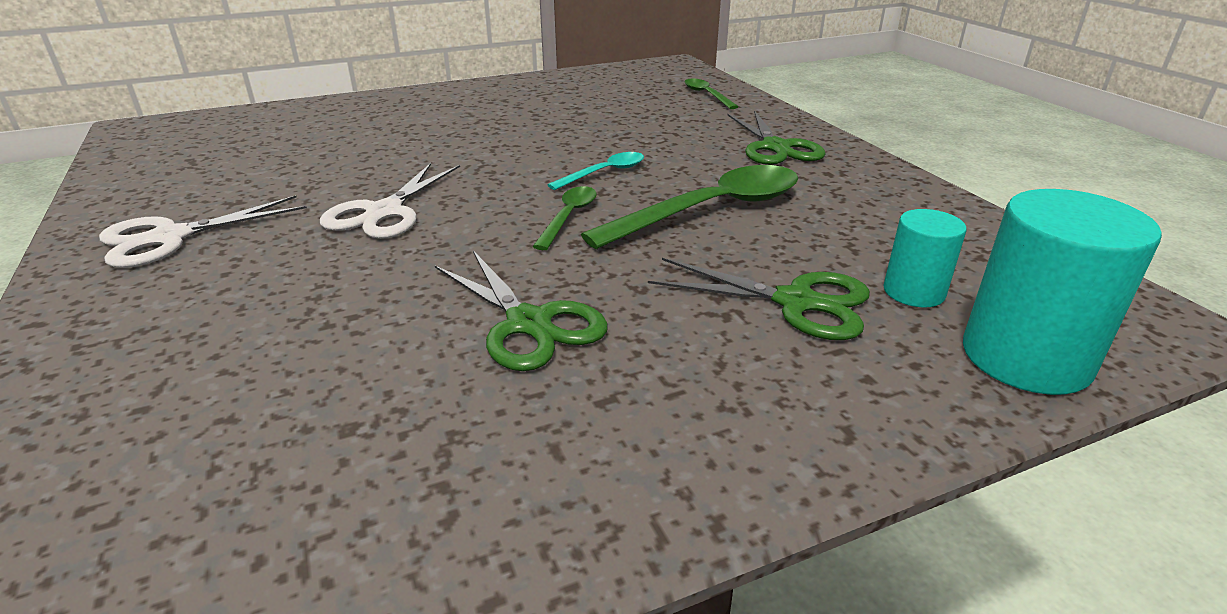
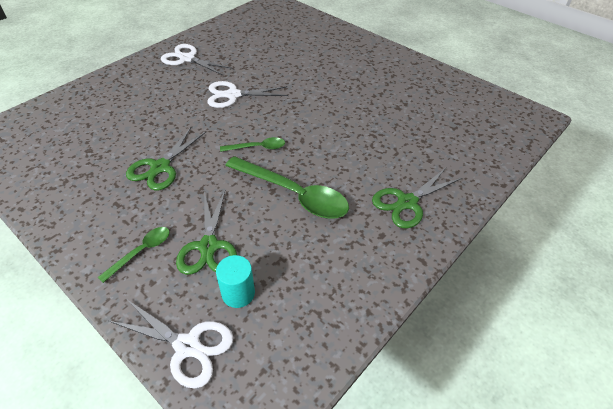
camera: 65 degrees right, 15 degrees up
(604, 173) = (316, 143): turquoise spoon -> none
(706, 95) = (481, 149): green spoon -> green spoon (141, 252)
(1025, 358) = (187, 346): turquoise cylinder -> white scissors

